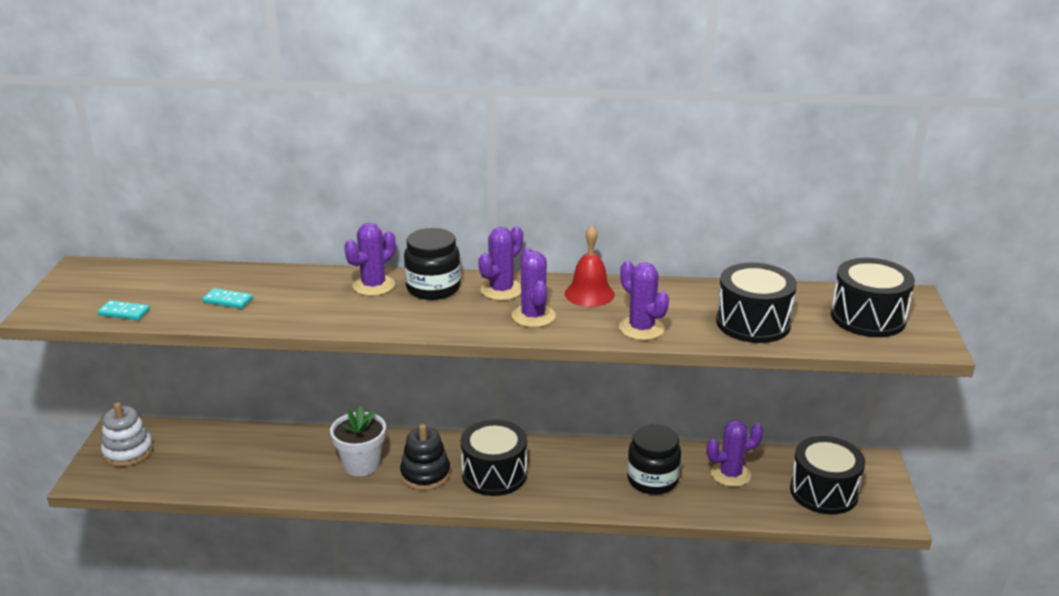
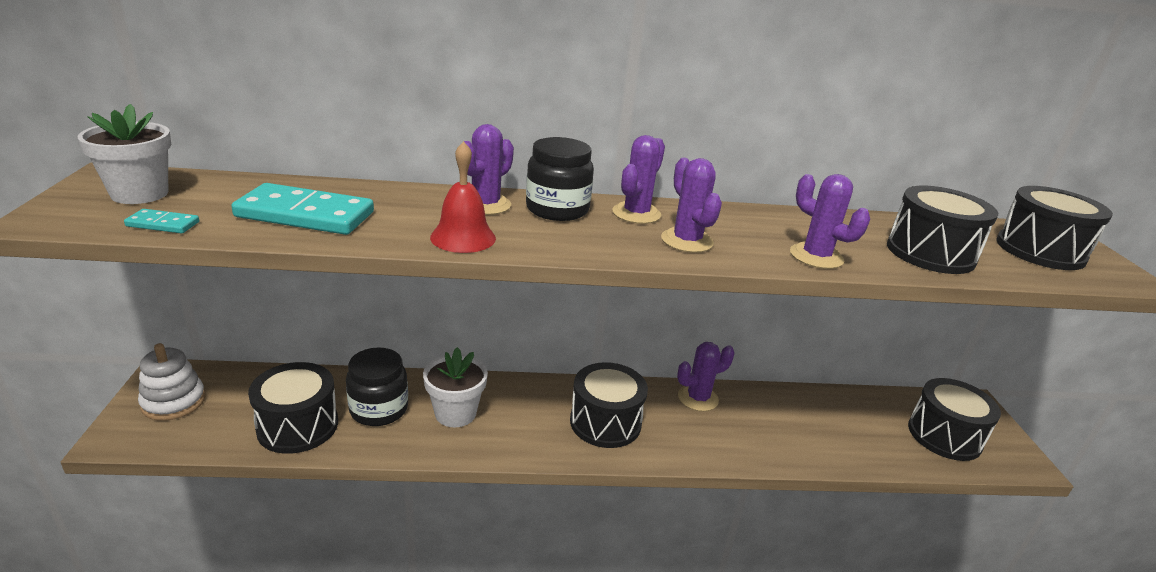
camera: 10 degrees left, 0 degrees up
(105, 285) = (140, 194): none -> white flower pot
(227, 473) = (298, 426): none -> black drum
(228, 300) = (305, 215): turquoise domino -> turquoise domino, size x2.15
(425, 474) = (530, 424): black stacking toy -> none
(589, 294) = (735, 220): red bell -> red bell (463, 237)
(652, 480) = (772, 426): black jar -> black jar (379, 409)
(730, 474) = (846, 418): purple cactus -> purple cactus (698, 398)

